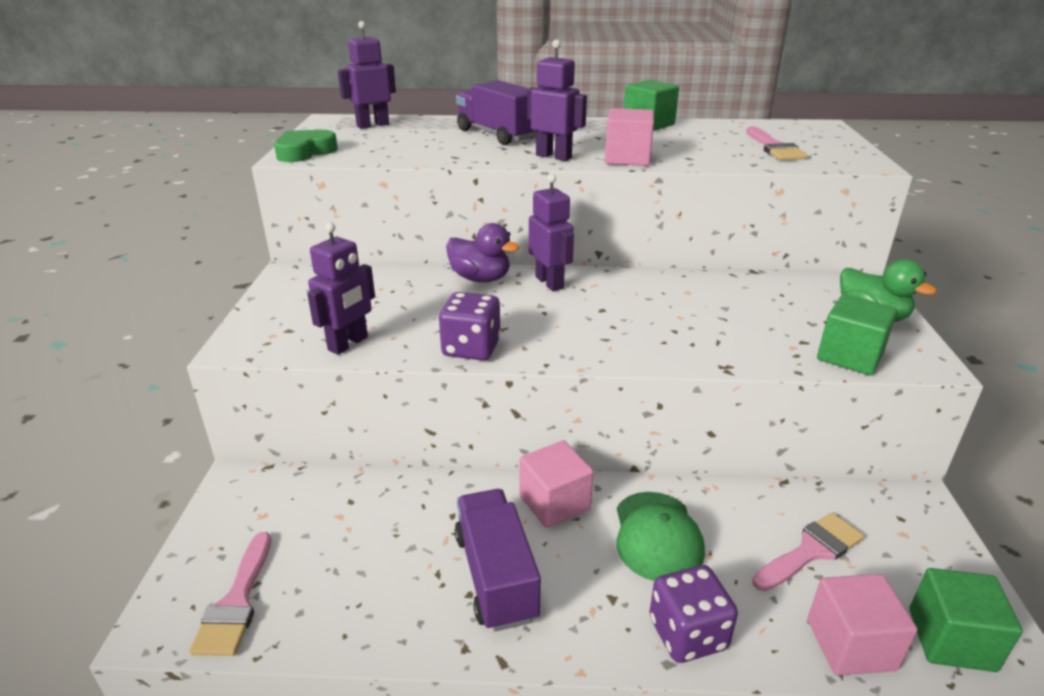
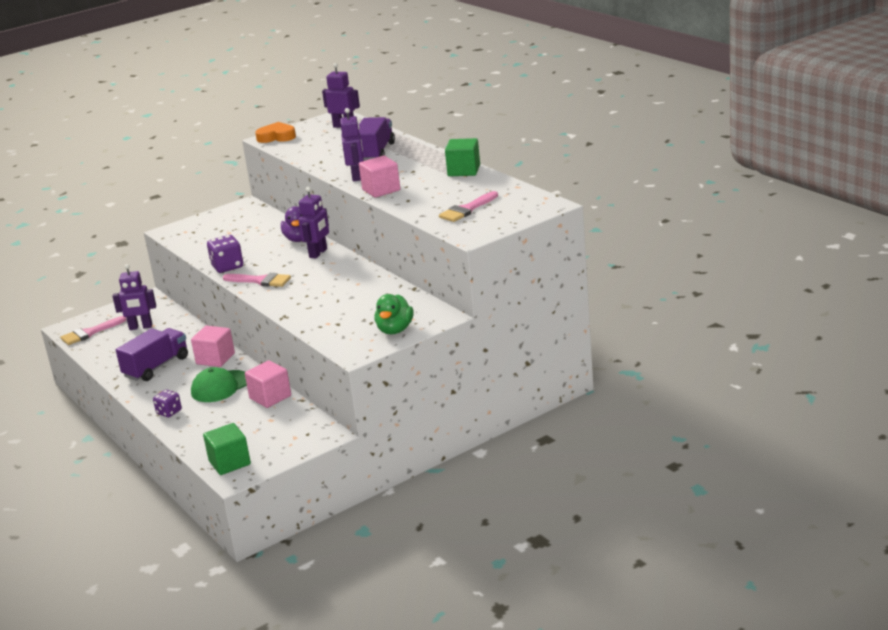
camera: 55 degrees right, 5 degrees down
(305, 152) = (276, 137): green heart -> orange heart
(348, 344) = (198, 246): purple robot -> purple robot (140, 327)
(687, 634) = (169, 412): purple dice -> purple dice, size x0.65
(811, 551) = (253, 420): pink brush -> pink brush (261, 281)
(849, 356) = (336, 337): green cube -> none
(850, 644) = (201, 443): pink cube -> pink cube (270, 397)

